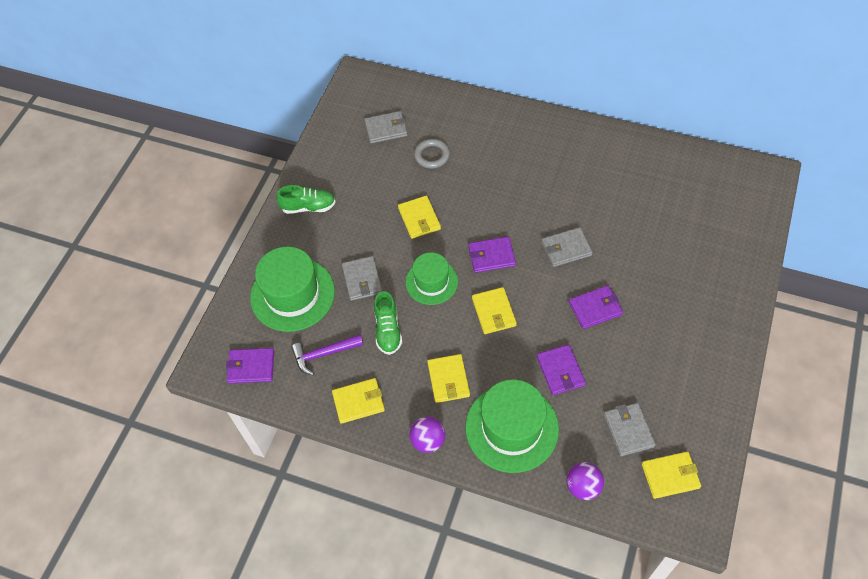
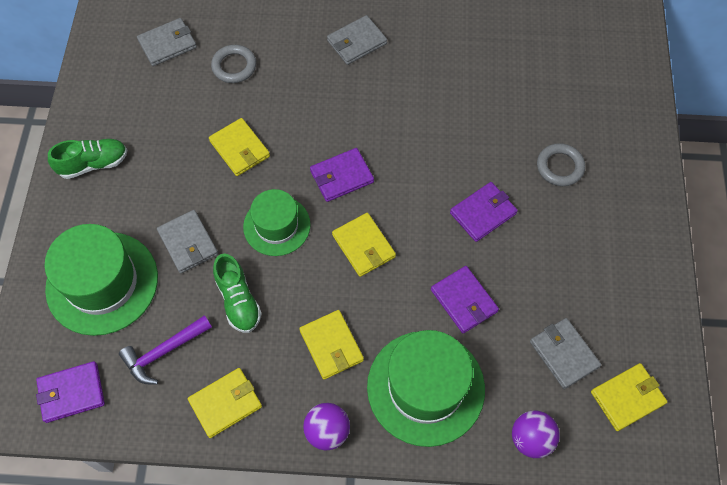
camera: 20 degrees left, 5 degrees up
(566, 249) = (428, 147): grey wallet -> grey wallet (357, 42)
(669, 286) = (560, 167): none -> grey ring

